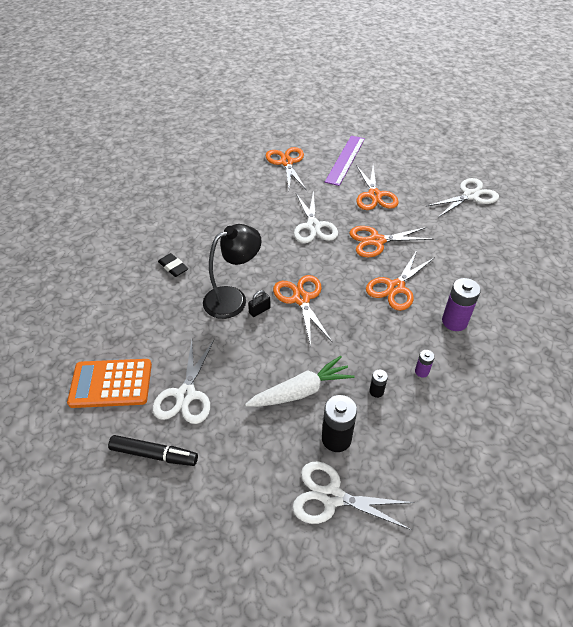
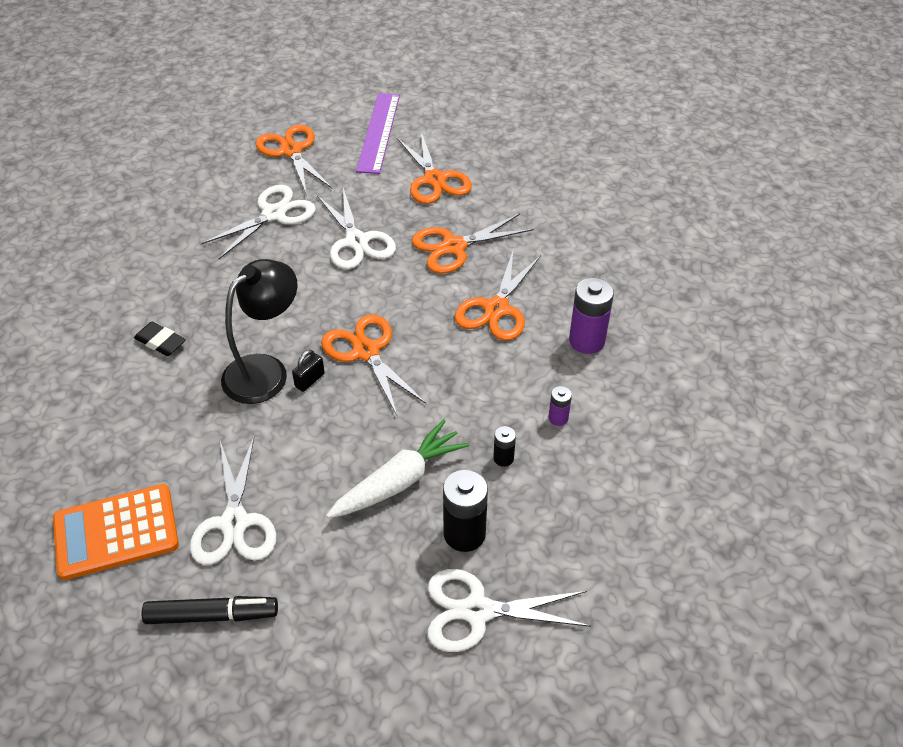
camera: 15 degrees left, 0 degrees up
(470, 196) = (571, 157): white scissors -> white scissors (274, 214)

